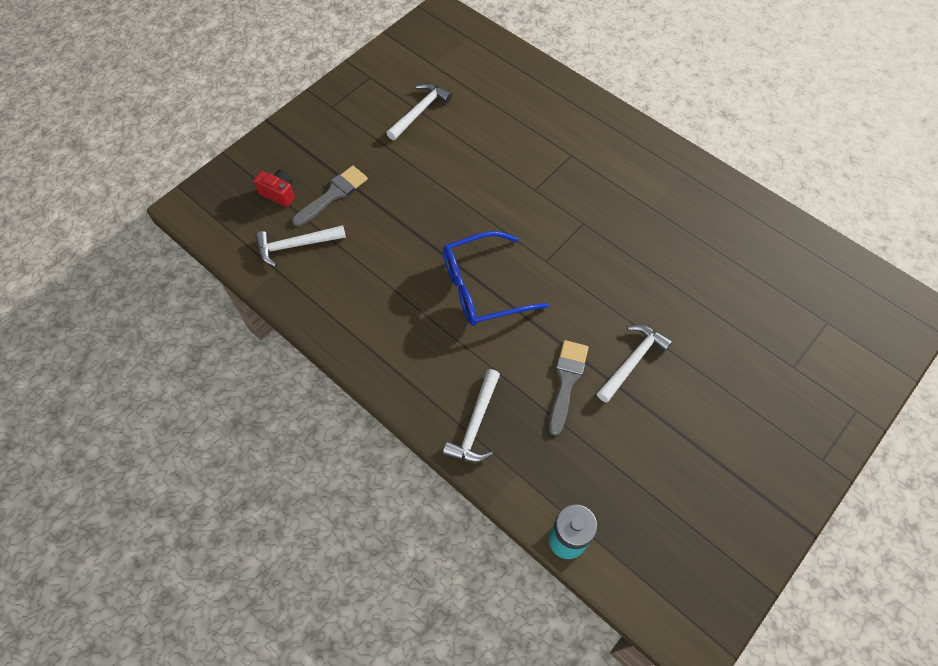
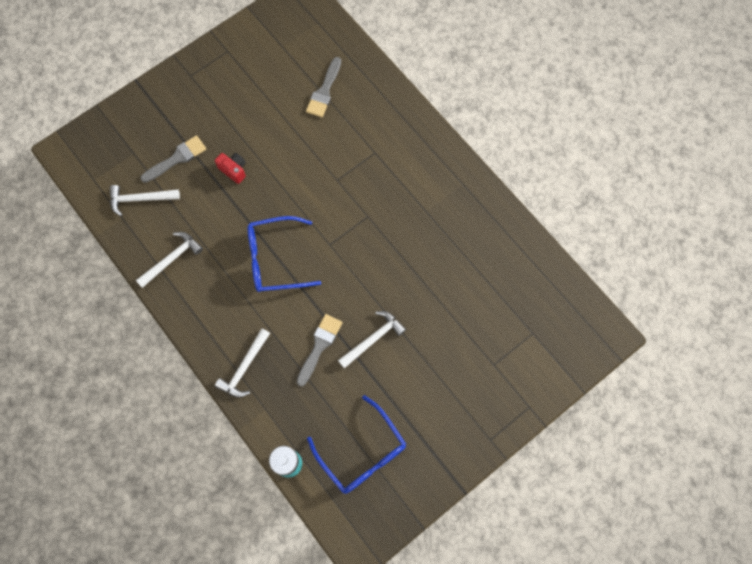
camera: 10 degrees right, 10 degrees up
(279, 193) = (135, 151): red camera -> red camera (234, 170)
(420, 111) = (261, 92): white hammer -> white hammer (172, 259)
(493, 101) = (324, 91): none -> grey brush
(662, 507) = (362, 452): none -> blue glasses

